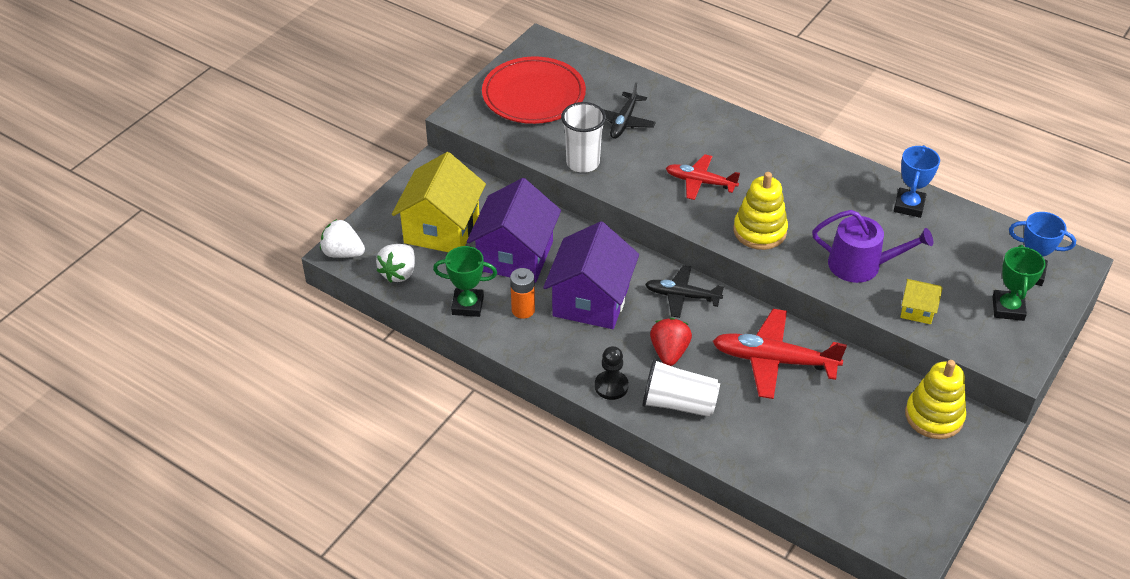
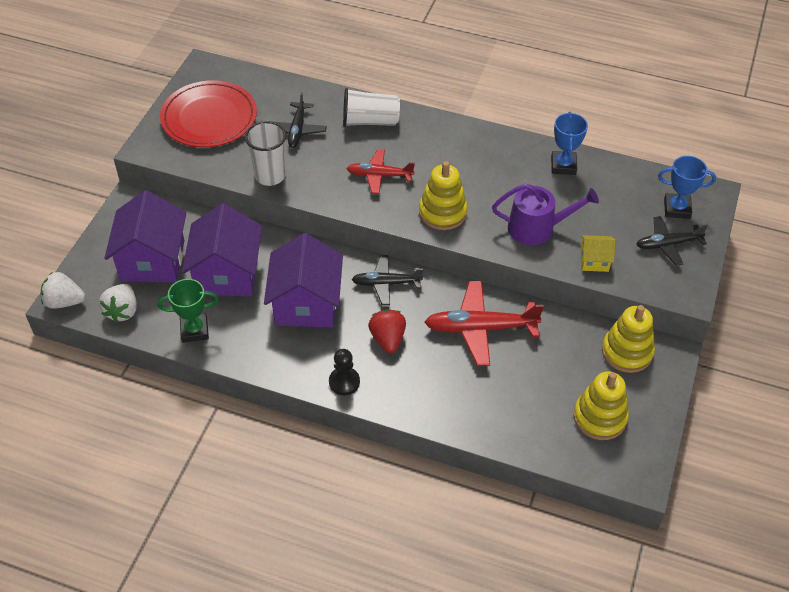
camera: 15 degrees left, 5 degrees up
(442, 229) = (152, 260): yellow house -> purple house
(523, 310) = (247, 325): orange battery -> none
(678, 403) = (407, 386): white cup -> white cup (370, 121)
(884, 477) = (599, 417): none -> yellow stacking toy
(1008, 308) = (668, 244): green trophy -> black plane

